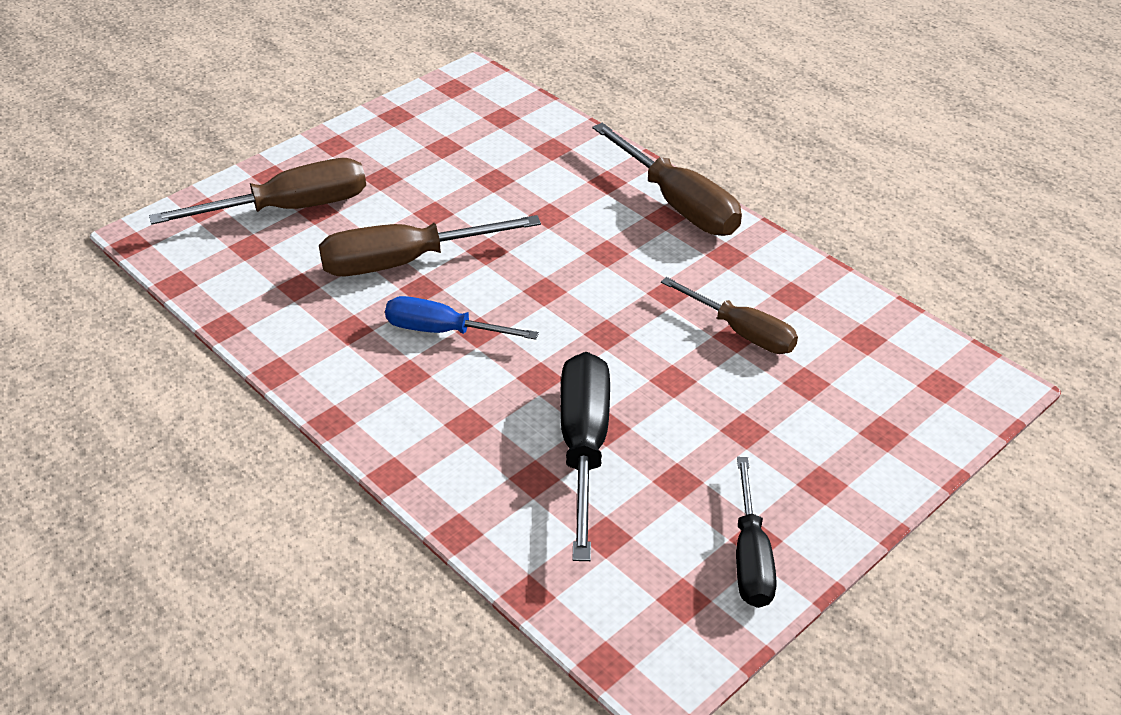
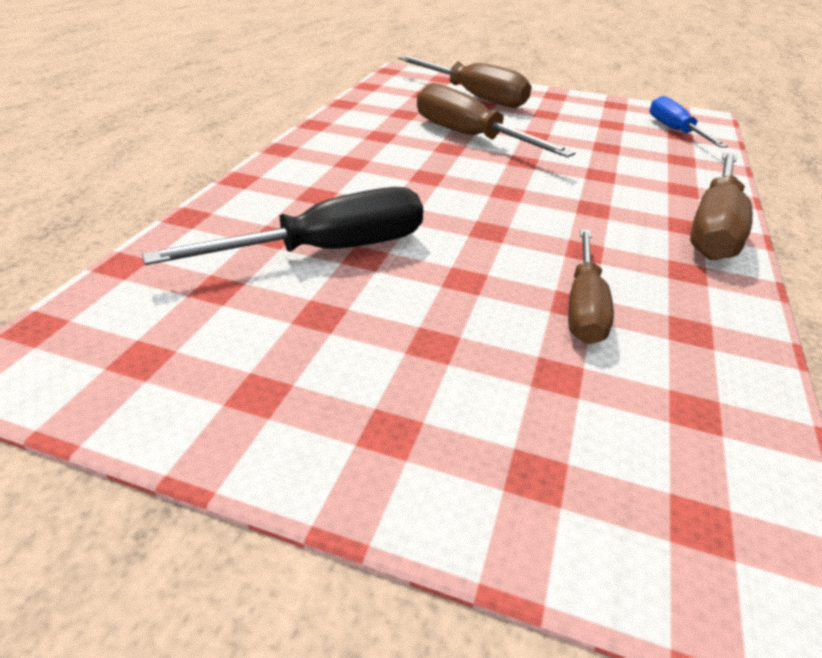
camera: 60 degrees right, 5 degrees down
(443, 331) = (412, 164): blue screwdriver -> blue screwdriver (674, 131)
(750, 557) = (226, 395): black screwdriver -> none

